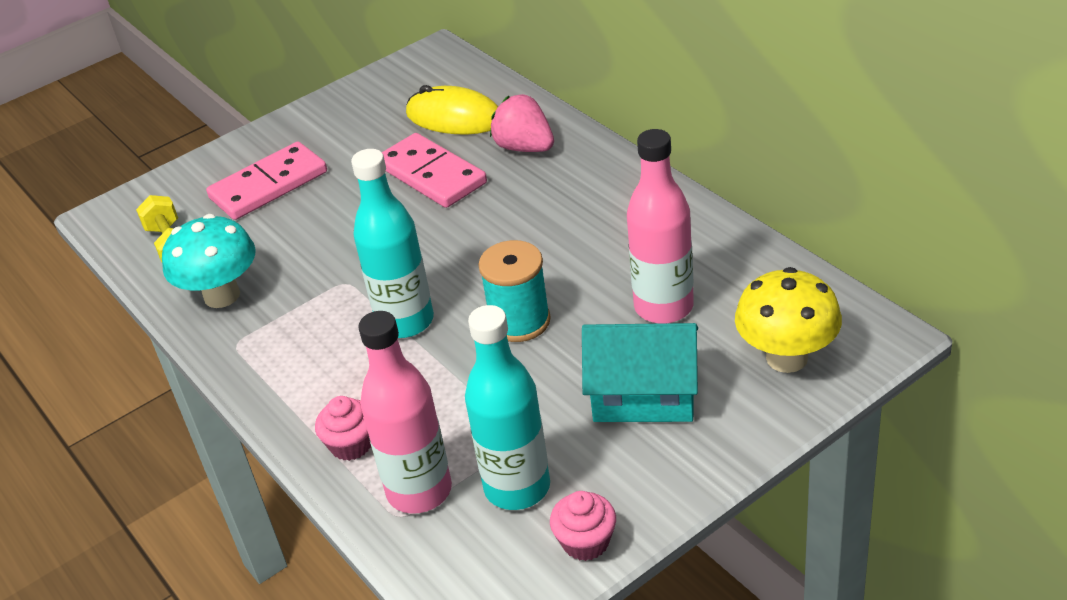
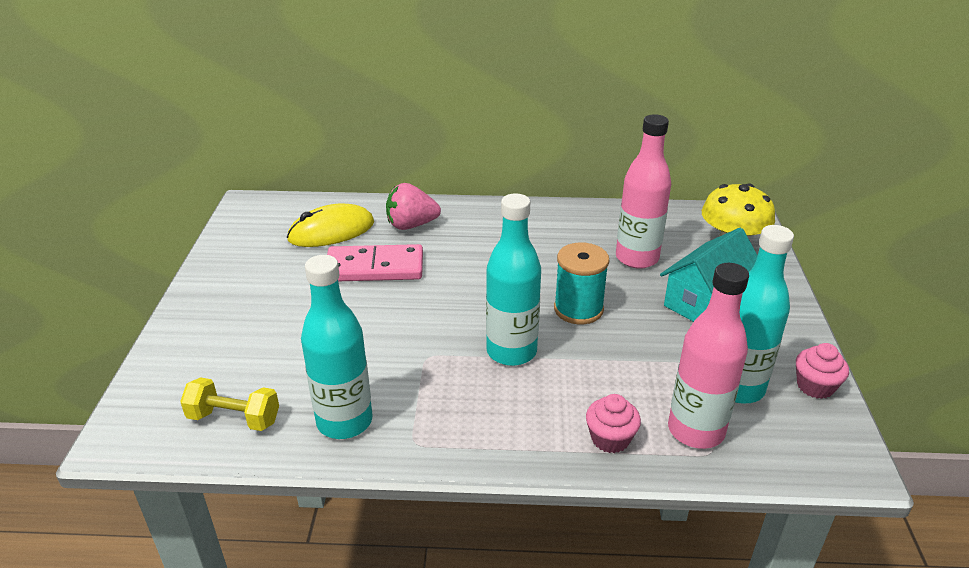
camera: 55 degrees left, 5 degrees down
(222, 295) = (344, 421): turquoise mushroom -> turquoise bottle
(268, 185) = (252, 336): pink domino -> none

